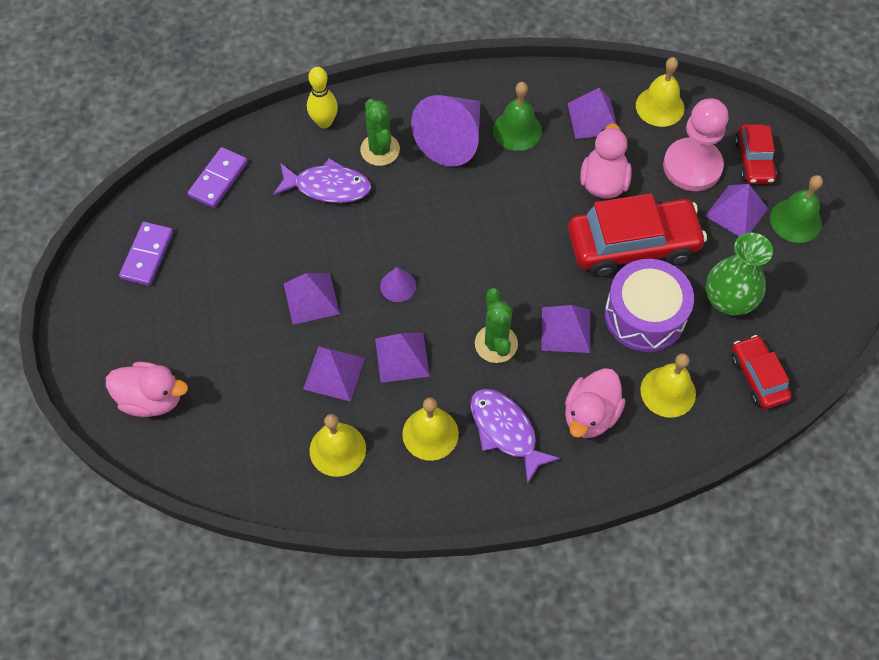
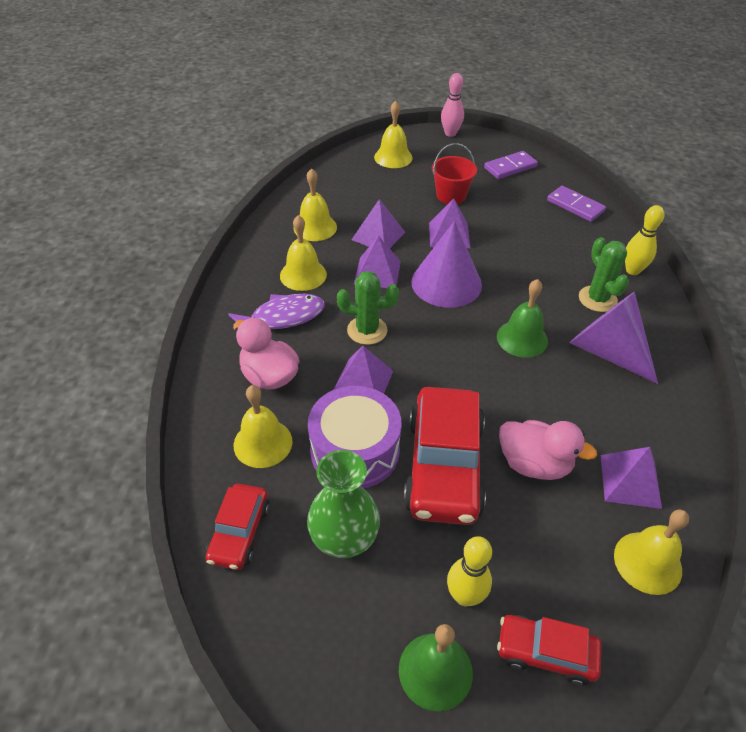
camera: 105 degrees right, 15 degrees down
(72, 339) = (450, 133): none -> pink bowling pin
(147, 255) = (510, 167): purple domino -> purple domino turned 60 degrees counterclockwise
(152, 399) = (393, 157): pink duck -> yellow bell
(229, 311) = (451, 196): none -> red bucket
(328, 187) = (559, 261): purple fish -> none
(380, 150) = (597, 299): green cactus -> green cactus turned 75 degrees clockwise
(398, 286) = (446, 283): purple cone -> purple cone, size x2.18
(517, 130) = (615, 405): green bell -> green bell (522, 338)
(692, 166) = (545, 568): pink pawn -> none
(736, 212) = (465, 596): purple pyramid -> yellow bowling pin
(758, 377) = (239, 532): red car -> red car turned 105 degrees clockwise

